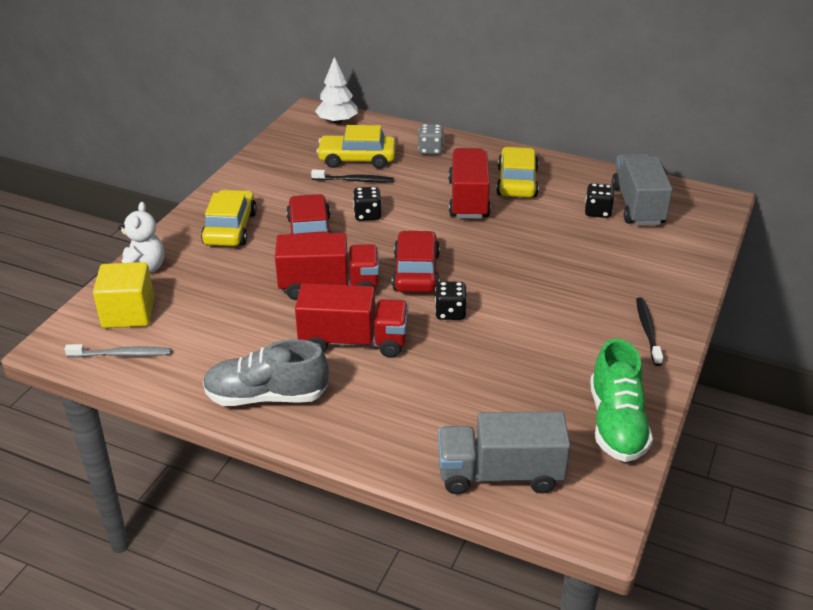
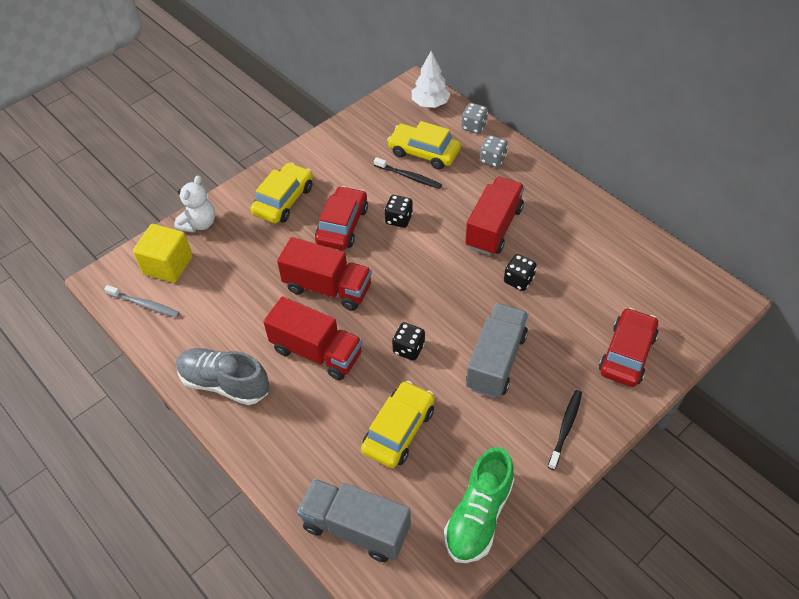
camera: 25 degrees right, 15 degrees up
(394, 130) = (474, 126): none -> grey dice
(416, 272) = (404, 295): red car -> red car (627, 353)
(517, 182) = (548, 220): yellow car -> yellow car (398, 430)
(597, 212) = (602, 277): black dice -> black dice (518, 280)
(637, 205) = (644, 282): grey truck -> grey truck (496, 361)

